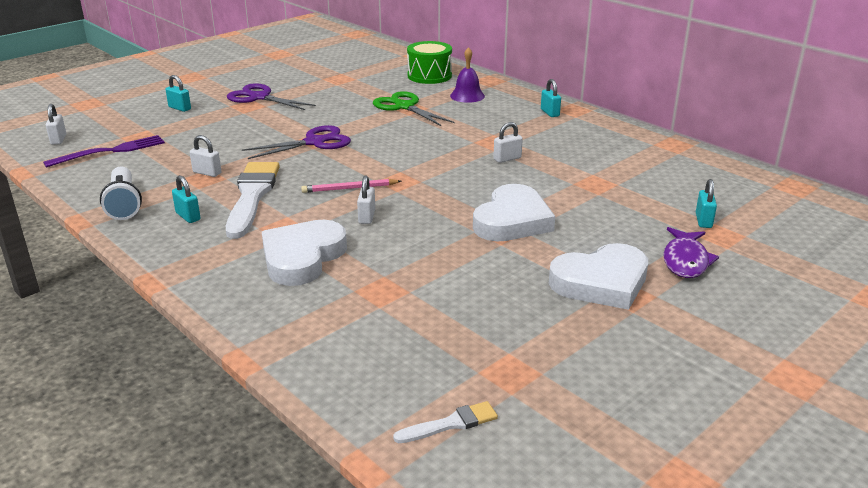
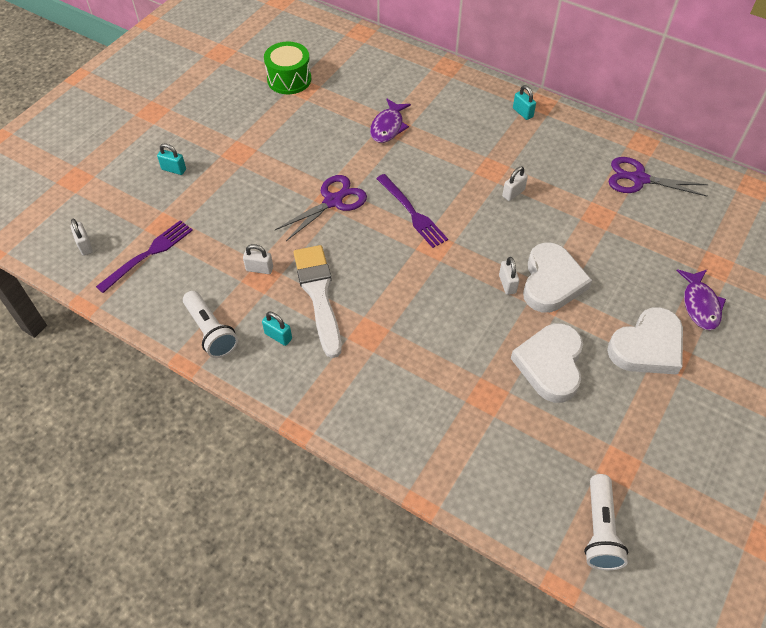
camera: 15 degrees left, 25 degrees up
(259, 97) = (242, 136): purple scissors -> purple scissors (639, 179)
(302, 257) = (404, 369): white heart -> white heart (550, 364)
(349, 188) = (398, 265): pink pencil -> none
(367, 217) = (431, 303): white padlock -> white padlock (507, 284)
(390, 158) = (413, 213): none -> purple fork
(404, 107) = (388, 127): green scissors -> purple fish
(429, 76) = (388, 68): green drum -> green drum (289, 79)
(450, 424) = (599, 530): white brush -> white flashlight
(467, 96) = (438, 97): purple bell -> none
(703, 221) = (698, 249): turquoise padlock -> none

